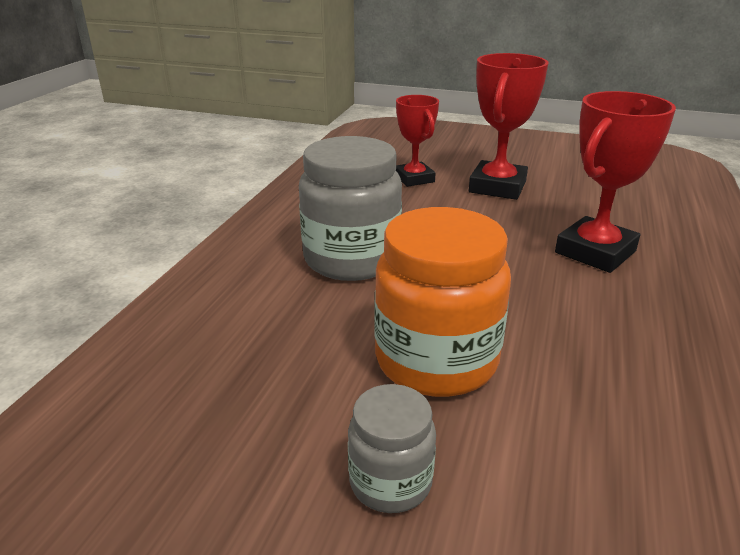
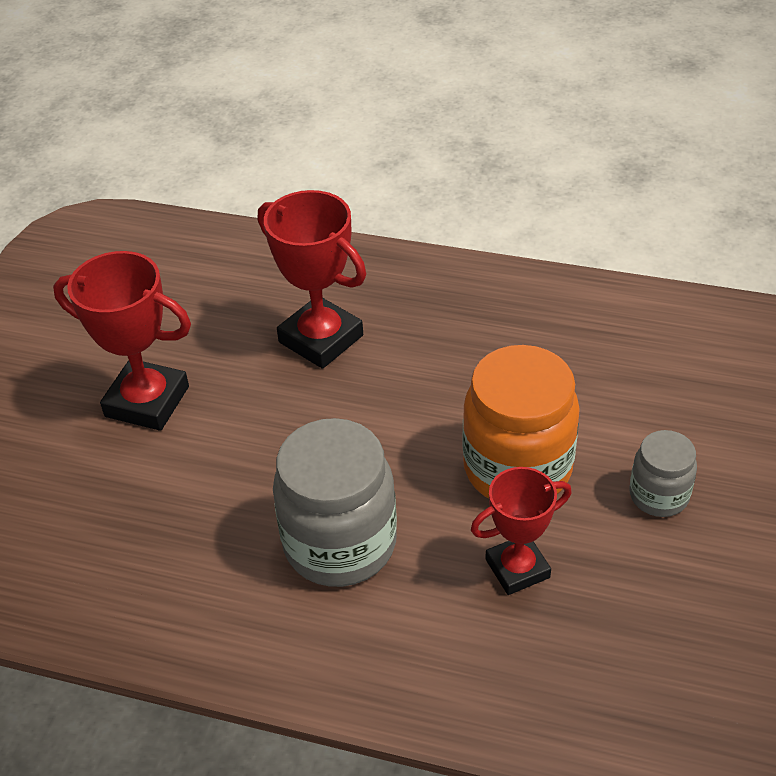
camera: 90 degrees left, 15 degrees up
(414, 179) = (106, 488): red trophy -> red trophy (517, 568)

